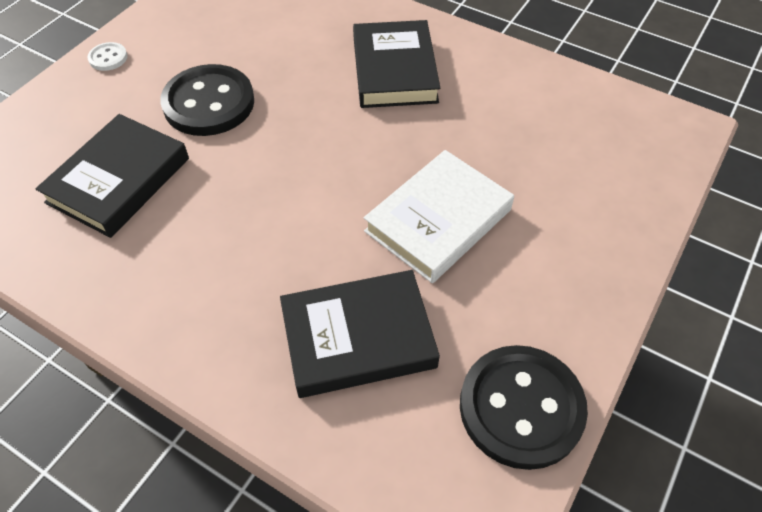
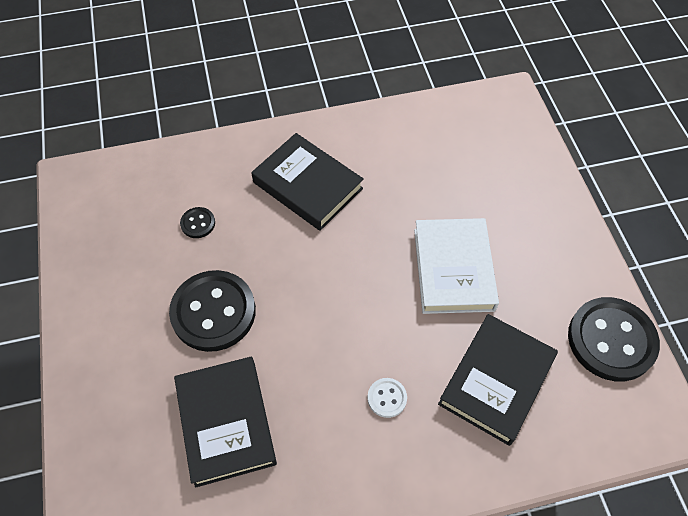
camera: 45 degrees left, 5 degrees up
(108, 58) = (86, 341): white button -> white button (387, 398)
(277, 39) = (198, 223): none -> black button

